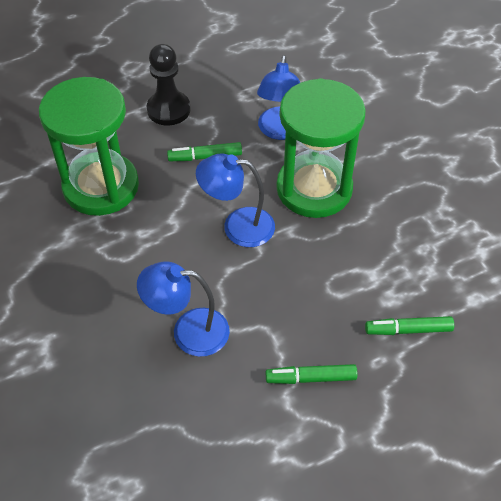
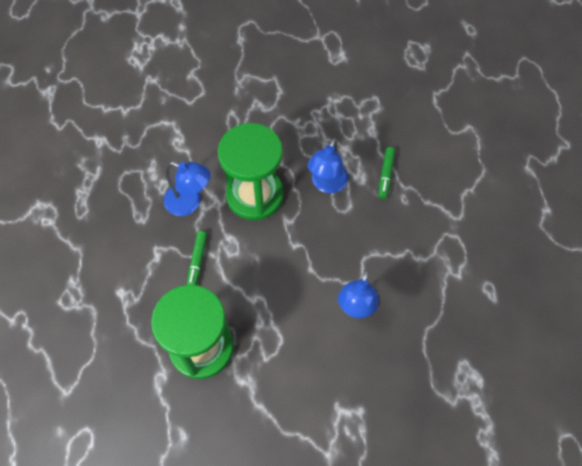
camera: 75 degrees left, 10 degrees up
(168, 110) = (134, 278): black pawn -> none
(237, 226) = (273, 254): blue lamp -> blue lamp (327, 184)
(311, 378) = (408, 240): green marker -> none

